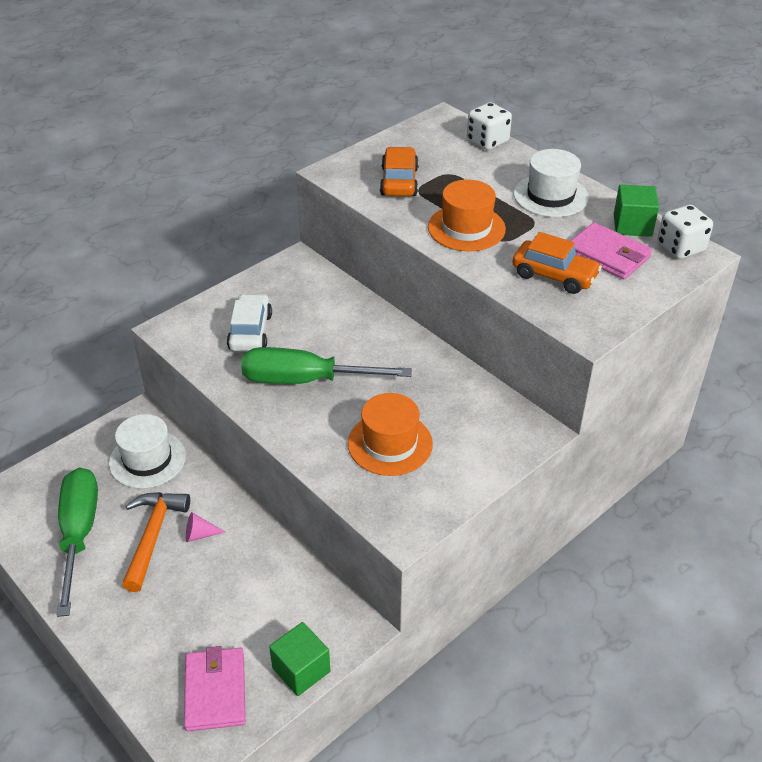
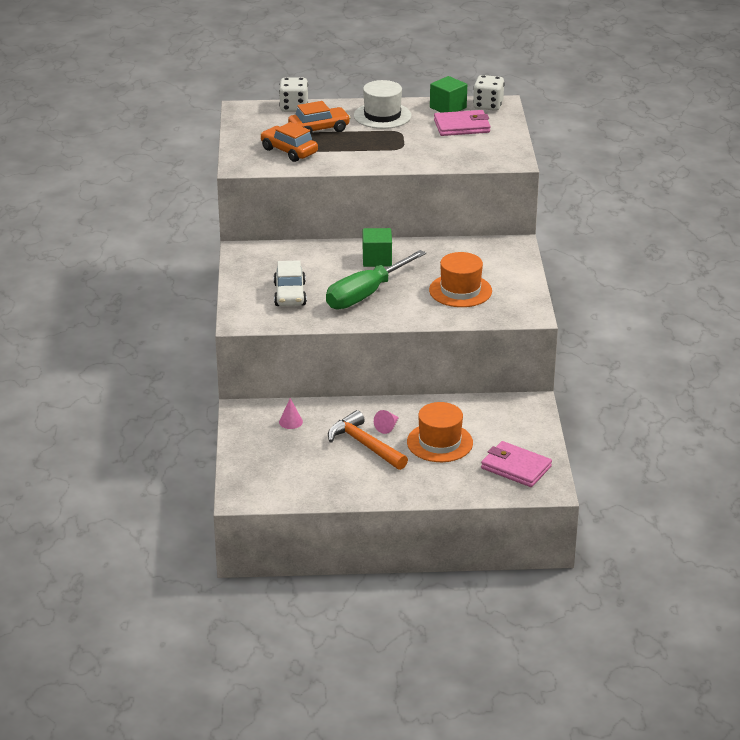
camera: 50 degrees left, 10 degrees down
(79, 534) = (323, 472): green screwdriver -> none
(147, 459) = (290, 422): white hat -> pink cone
(250, 332) = (290, 294): white car -> white car turned 135 degrees counterclockwise
(301, 670) = (537, 433): green cube -> green cube (377, 259)
(466, 228) = (371, 152): orange hat -> orange hat (439, 442)
(554, 276) = (455, 148): orange car -> orange car (319, 129)

